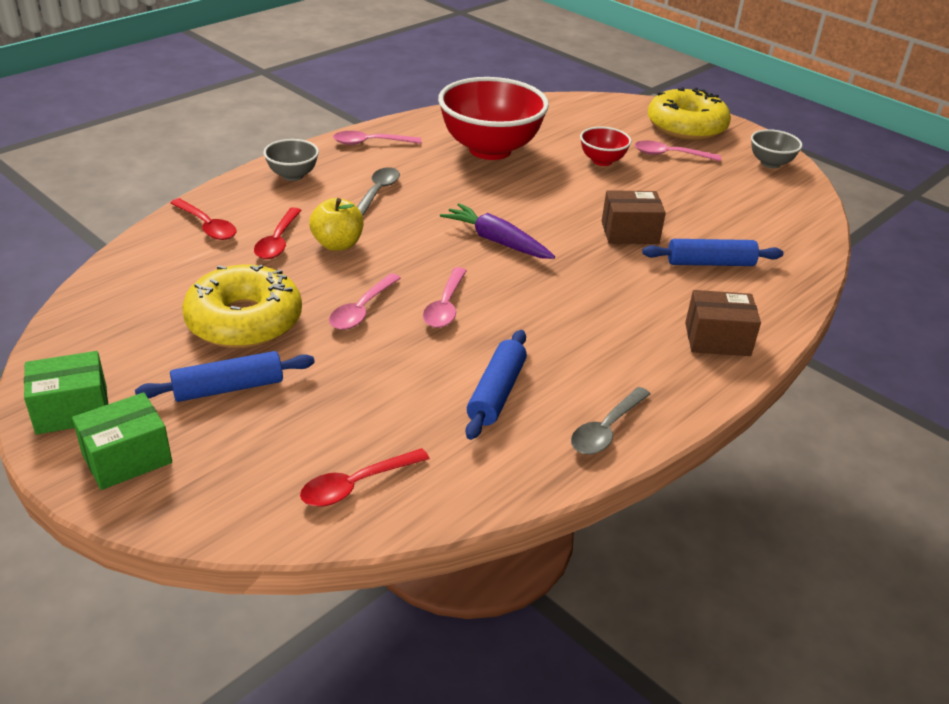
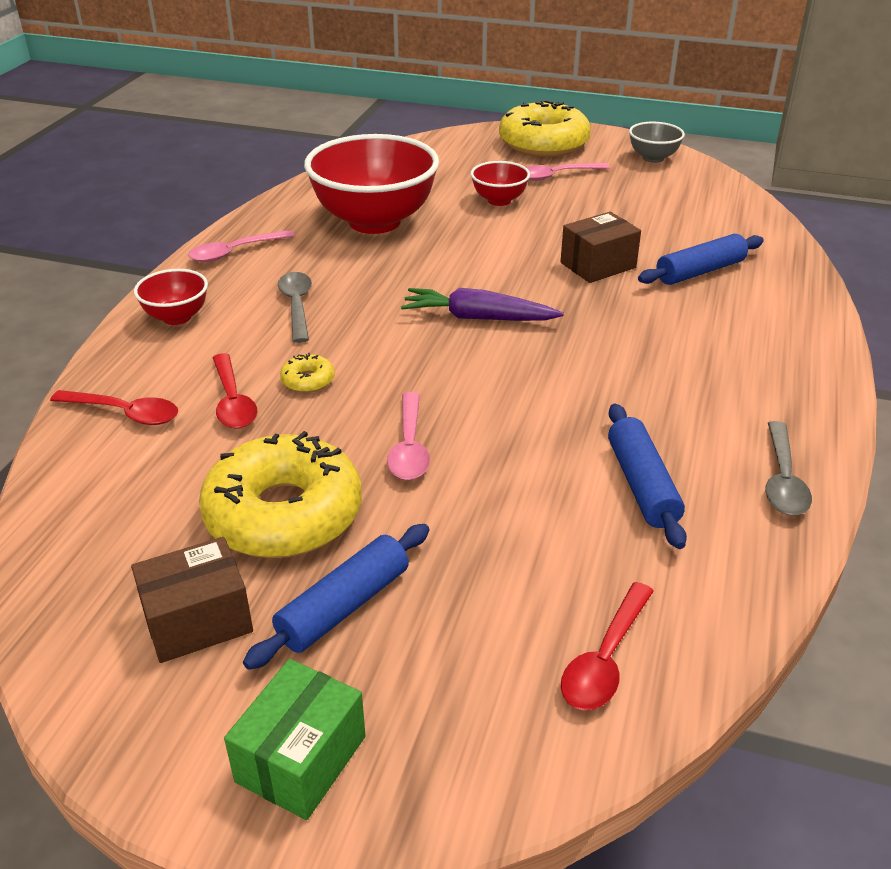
camera: 25 degrees left, 0 degrees up
(72, 410) = (163, 727): green box -> none
(293, 175) = (177, 317): grey bowl -> red bowl
(337, 244) = (308, 380): yellow apple -> yellow donut
(445, 306) = (495, 408): pink spoon -> none
(717, 339) = (783, 345): brown box -> brown box (198, 620)

